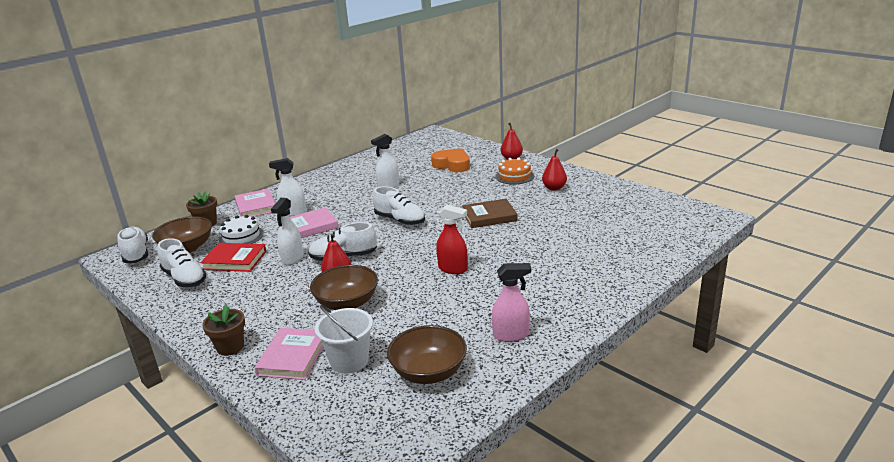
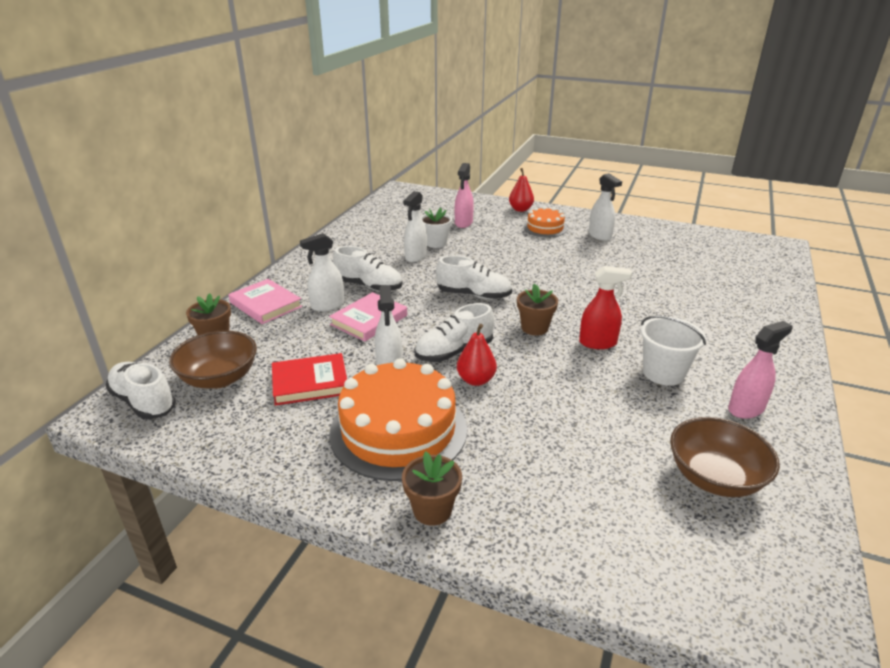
camera: 25 degrees left, 5 degrees up
(184, 279) = (260, 424): white shoe -> white shoe (369, 286)
(241, 236) = (286, 348): white cake -> none
(257, 298) = (398, 430): none -> orange cake
(293, 357) = (532, 501): pink book -> none
(347, 303) = (523, 411): brown bowl -> none
(349, 361) = (609, 488): white bucket -> white bucket (663, 373)
(414, 178) = (436, 243): none -> white flower pot
(418, 250) = (534, 328): none -> brown flower pot
(452, 165) = (463, 223): orange heart -> pink spray bottle
(489, 216) = (568, 276): brown book -> none
(554, 188) = (600, 236): red pear -> white spray bottle

